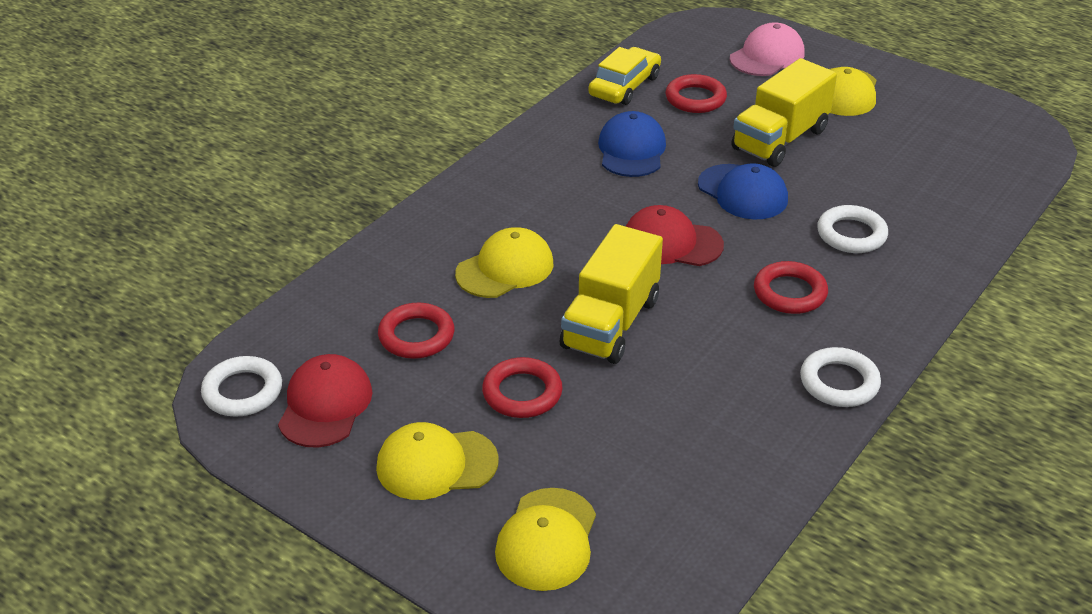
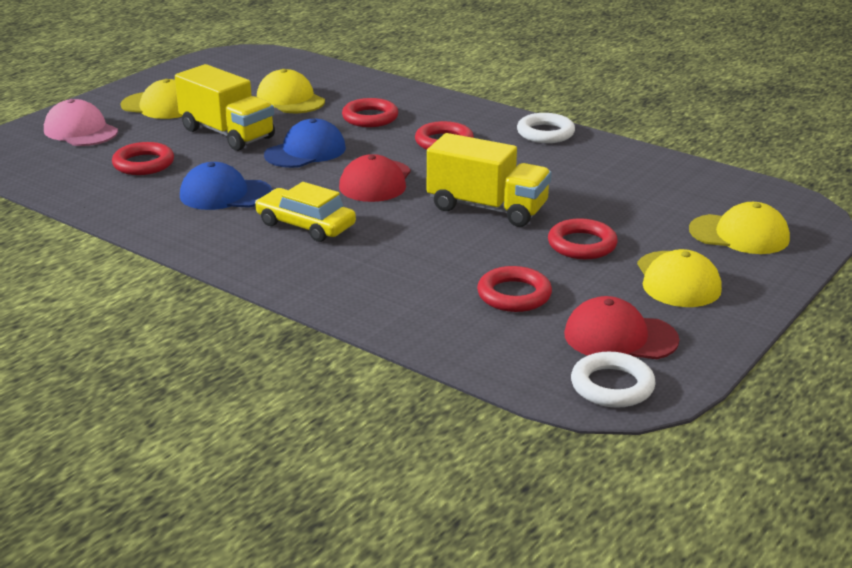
camera: 90 degrees left, 10 degrees down
(505, 268) = (411, 254): yellow cap -> yellow cap (290, 99)
(624, 86) = (104, 195): yellow car -> yellow car (306, 225)
(851, 234) = (370, 117): white ring -> red ring

